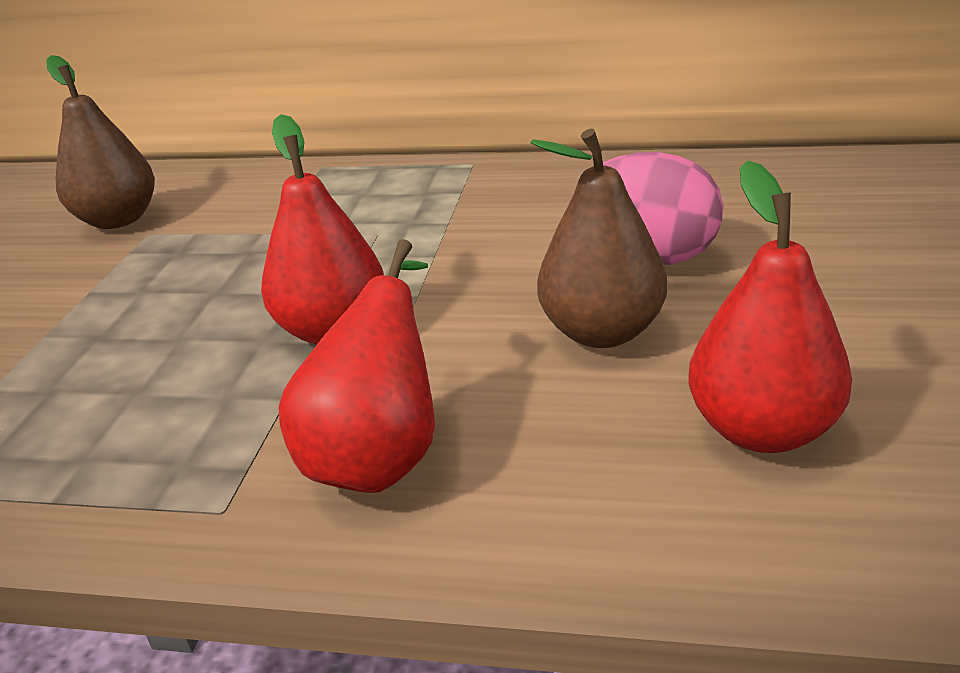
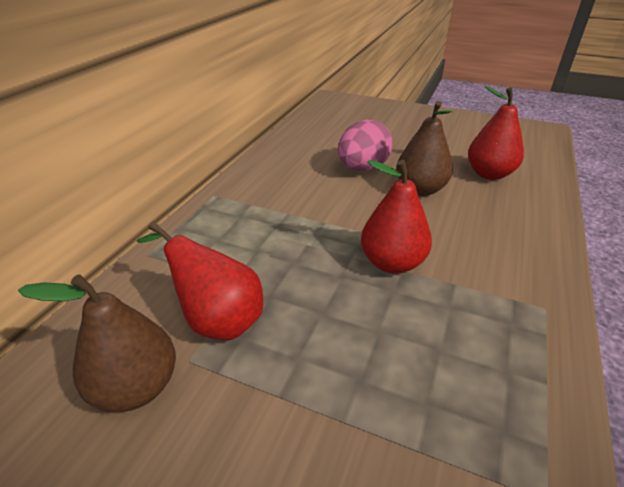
camera: 80 degrees left, 5 degrees up
(381, 454) = (502, 255): red pear -> red pear (217, 319)

